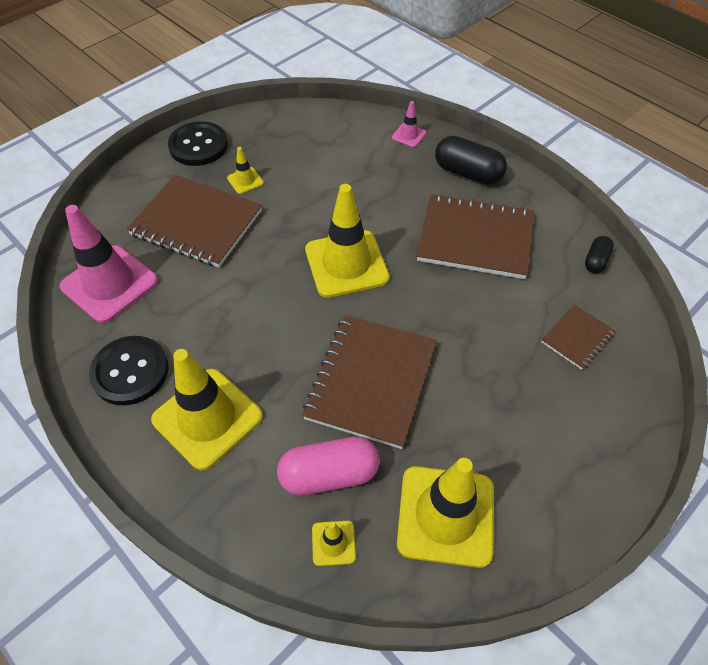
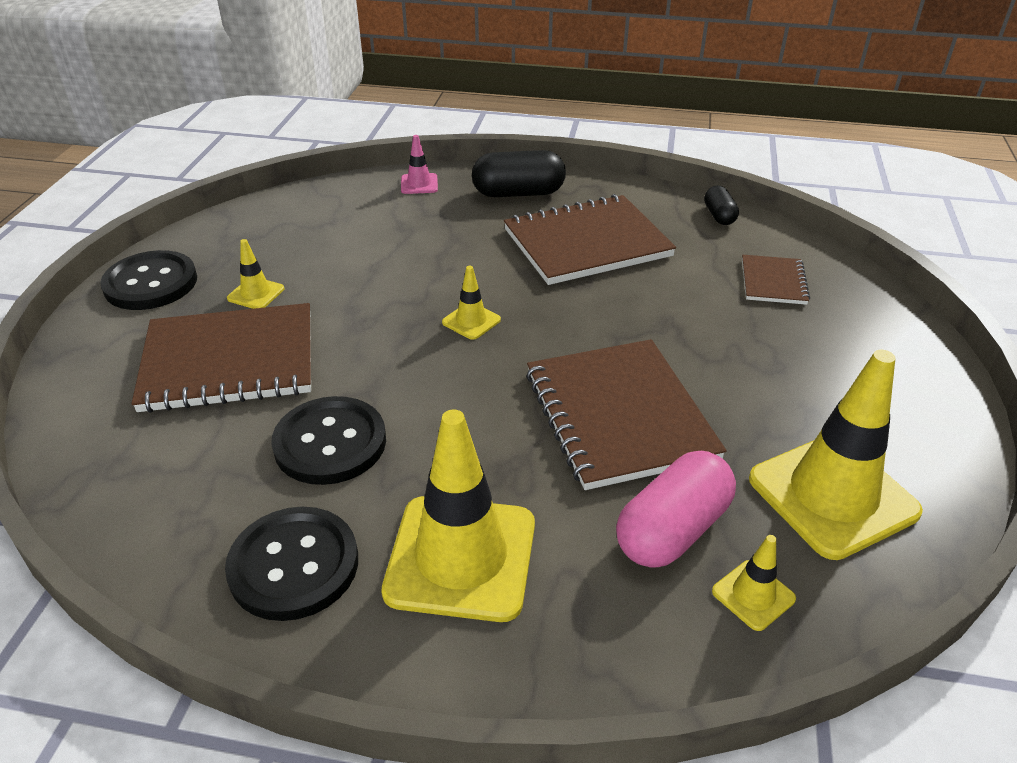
camera: 35 degrees left, 15 degrees down
(109, 284) = (158, 481): pink traffic cone -> none
(203, 307) = (330, 443): none -> black button
(346, 264) = (471, 321): yellow traffic cone -> yellow traffic cone, size x0.45

